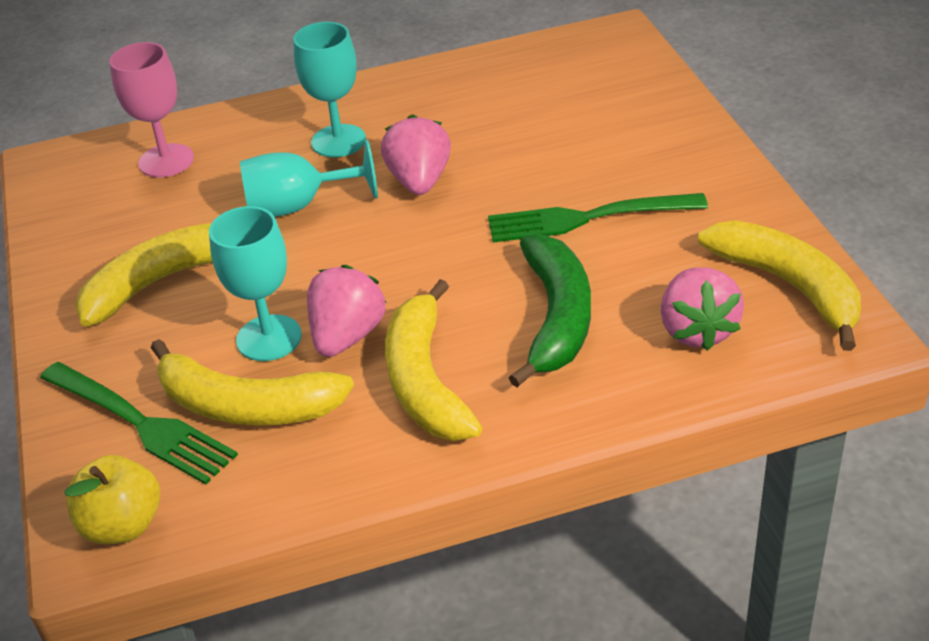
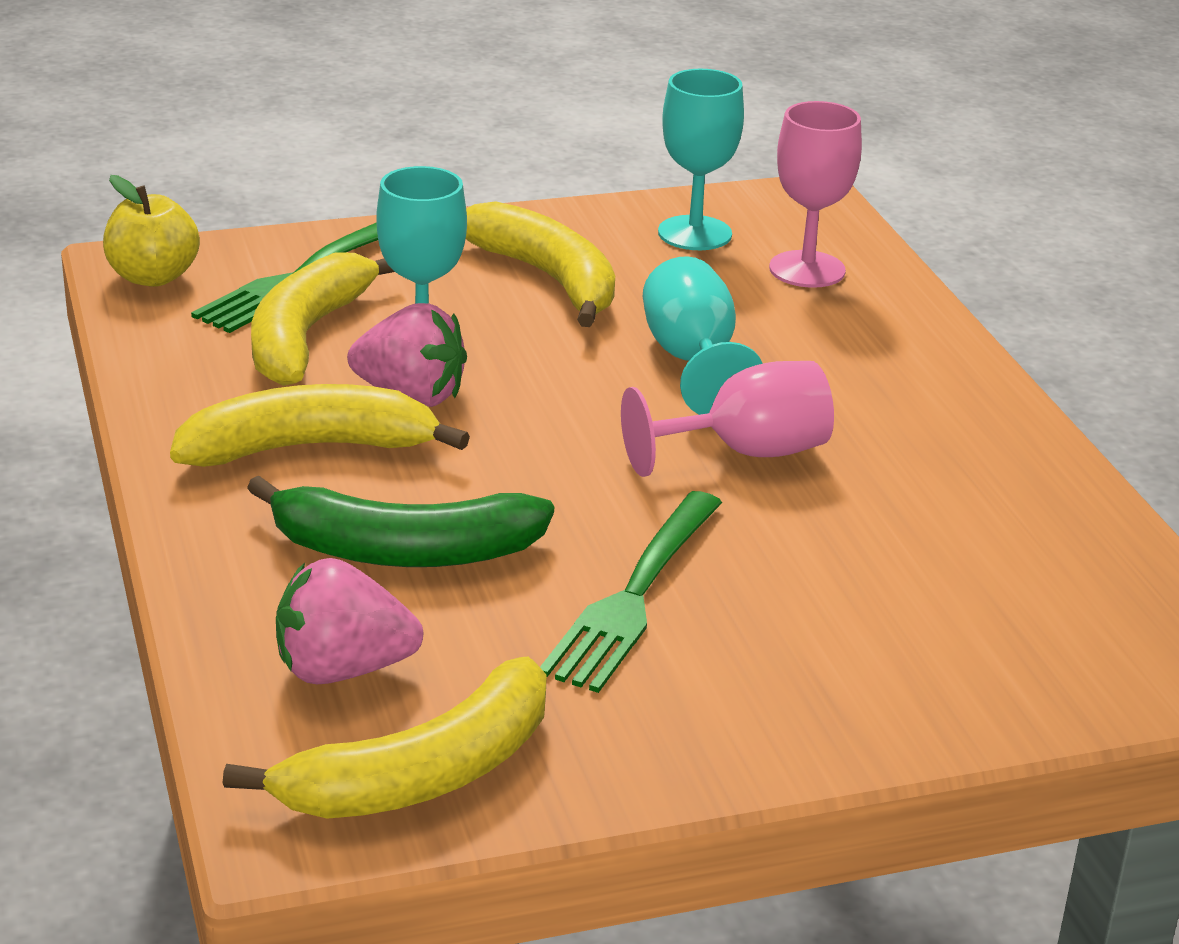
camera: 85 degrees right, 10 degrees down
(338, 141) = (853, 390): turquoise goblet -> turquoise goblet (694, 233)
(419, 181) = (745, 453): pink strawberry -> pink goblet
(589, 218) = (634, 595): green fork -> green fork turned 150 degrees counterclockwise

